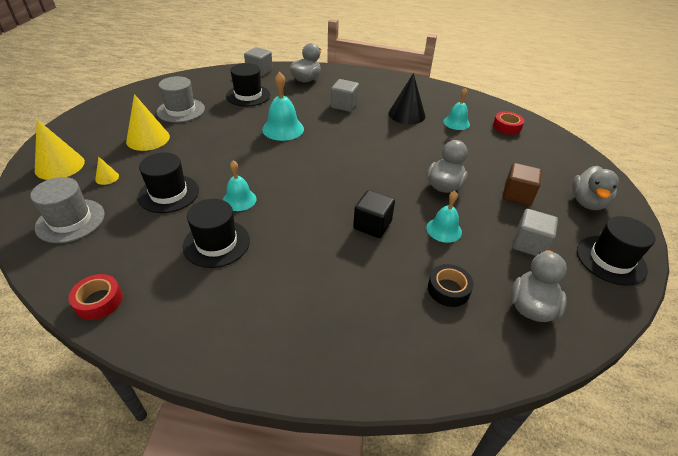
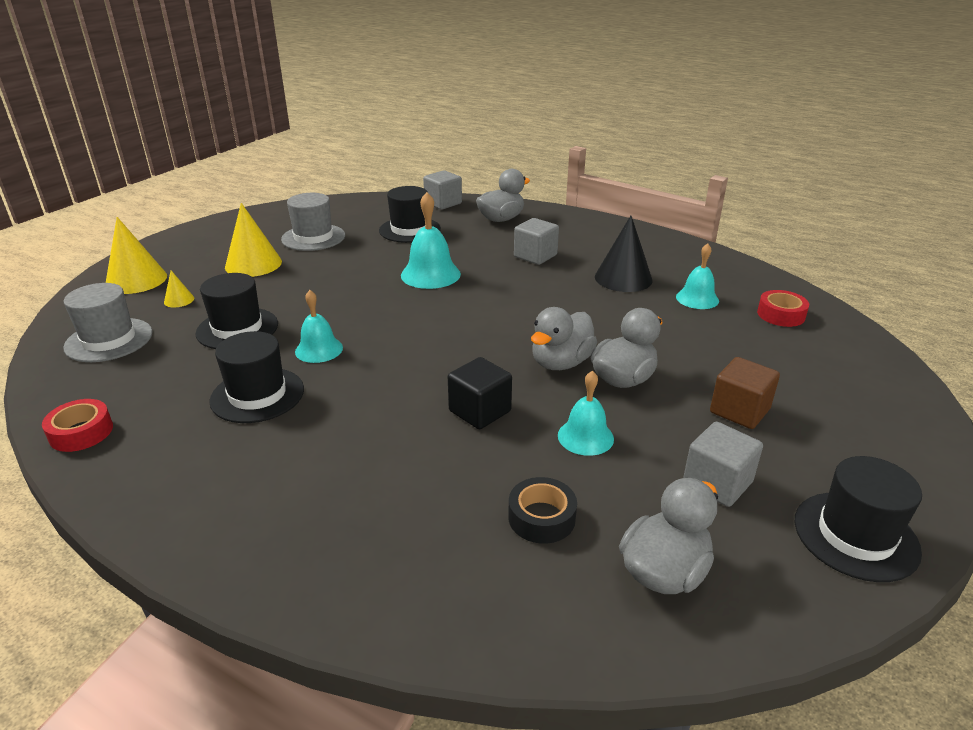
camera: 20 degrees right, 10 degrees down
(587, 202) = (863, 442): grey duck -> grey duck (561, 363)

